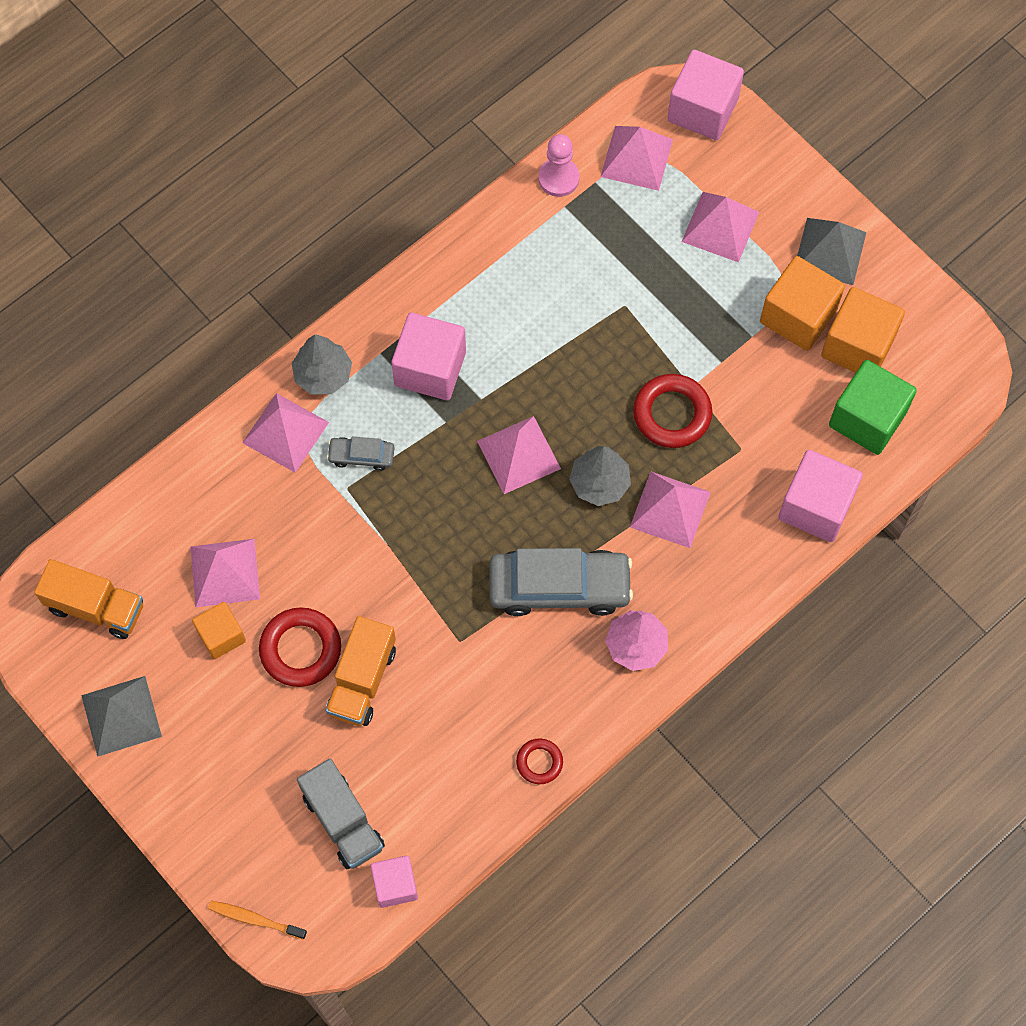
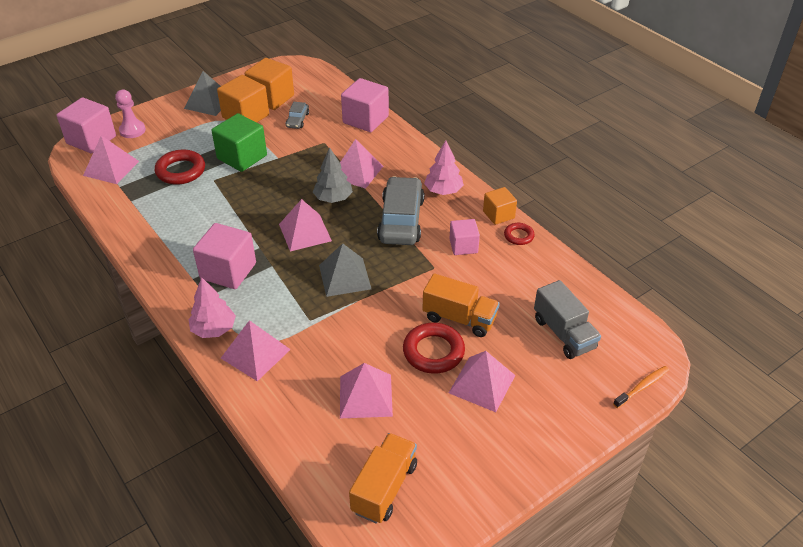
camera: 85 degrees left, 25 degrees down
(121, 716) = (482, 470): grey pyramid -> grey pyramid (345, 277)
(221, 636) = (418, 400): orange cube -> orange cube (498, 215)
(255, 919) = (642, 387): orange toothbrush -> orange toothbrush turned 150 degrees counterclockwise
(323, 374) = (214, 329): grey tree -> pink tree
(343, 821) = (564, 333): grey truck -> grey truck turned 90 degrees clockwise
(361, 456) = (286, 310): grey car -> grey car (297, 120)
(395, 885) = (607, 308): pink cube -> pink cube (463, 246)
(558, 178) = (108, 202): pink pawn -> pink pawn (132, 130)
(672, 414) = (294, 166): red ring -> red ring (181, 171)
(720, 227) = (175, 139): pink pyramid -> pink pyramid (482, 384)
(867, 419) = (316, 99): green cube -> green cube (242, 157)

